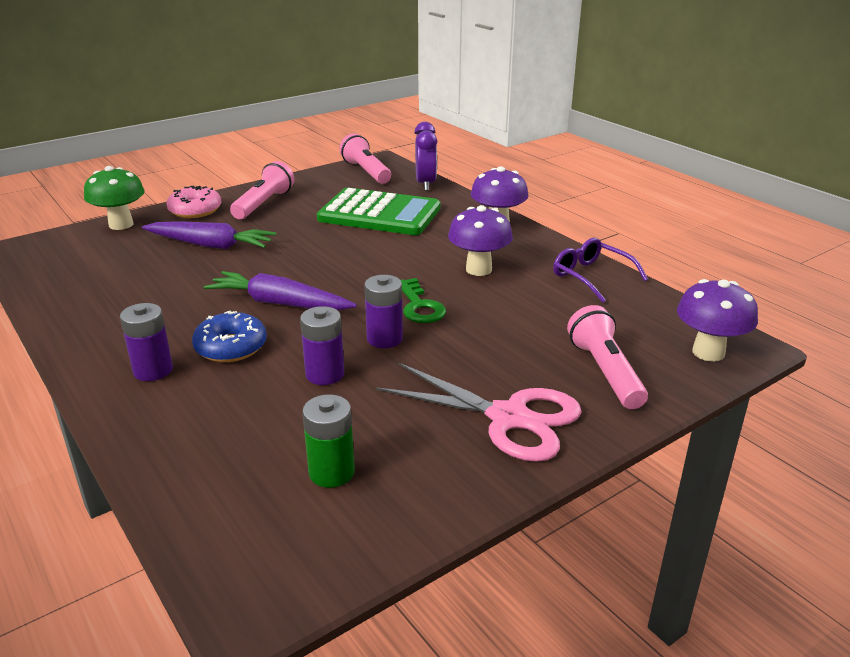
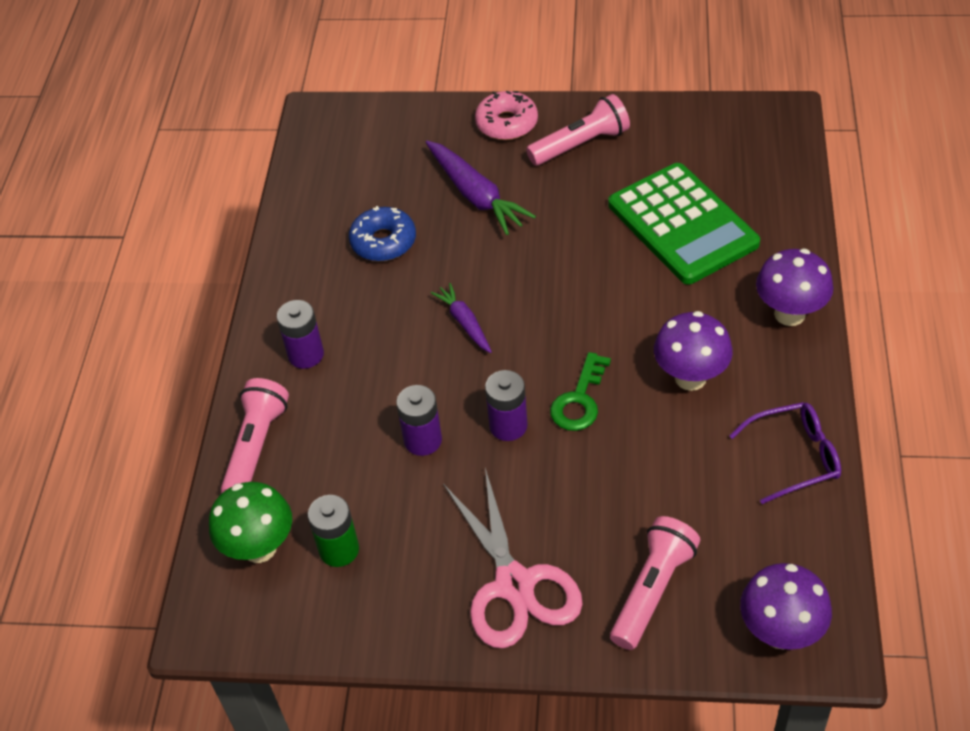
camera: 45 degrees right, 20 degrees up
(121, 225) = (423, 116): green mushroom -> green mushroom (260, 548)
(231, 347) = (381, 360): blue donut -> blue donut (383, 242)
(280, 303) = (464, 323): purple carrot -> purple carrot, size x0.59
(366, 172) = (744, 131): pink flashlight -> pink flashlight (256, 447)
(425, 184) = (788, 191): purple clock -> none
(591, 276) = (795, 457): purple glasses -> purple glasses turned 75 degrees clockwise

